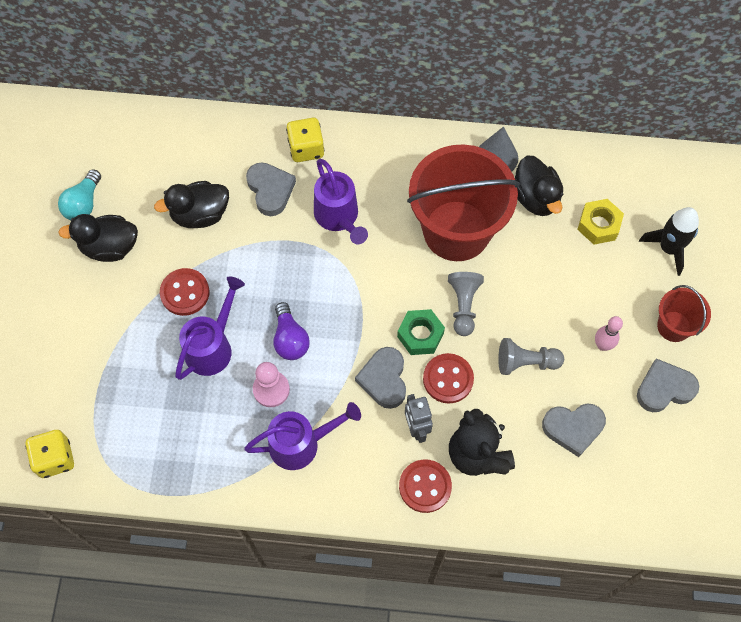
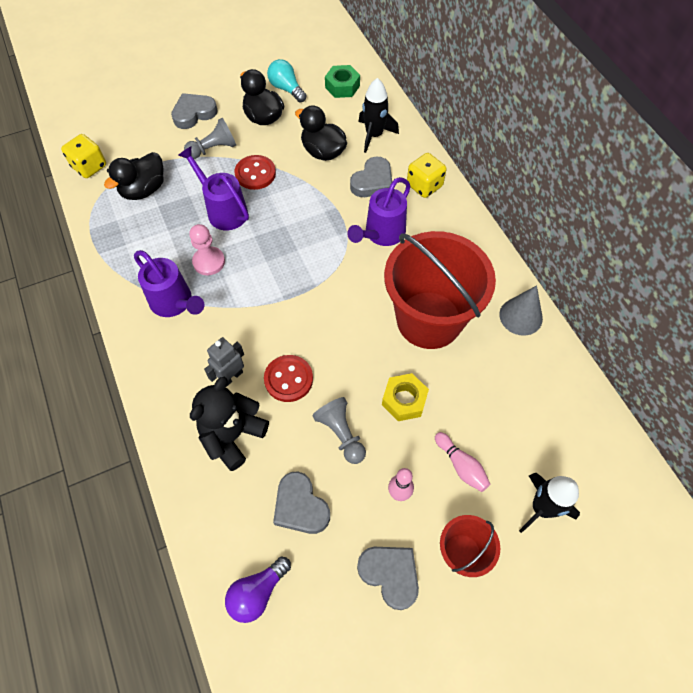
camera: 60 degrees right, 5 degrees down
(83, 204) = (286, 89): turquoise light bulb -> turquoise light bulb turned 60 degrees clockwise
(211, 156) = (374, 135): none -> black rocket
(213, 346) = (223, 210): purple watering can -> purple watering can turned 135 degrees counterclockwise
(290, 339) = (257, 253): purple light bulb -> purple light bulb (257, 593)
(384, 379) = (261, 332): grey heart -> grey heart (194, 113)
(420, 335) = (316, 339): green nut -> green nut (342, 86)
(425, 486) = (182, 408): red button -> none
(463, 306) = (363, 358): grey pawn -> grey pawn (213, 149)
(535, 198) = (505, 365): black duck -> black duck (144, 190)
(598, 225) = (518, 431): yellow nut -> yellow nut (404, 400)
(604, 285) = (461, 466): none -> pink bowling pin

